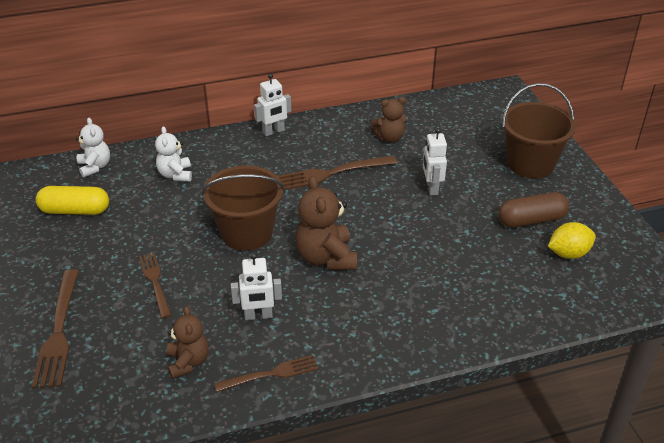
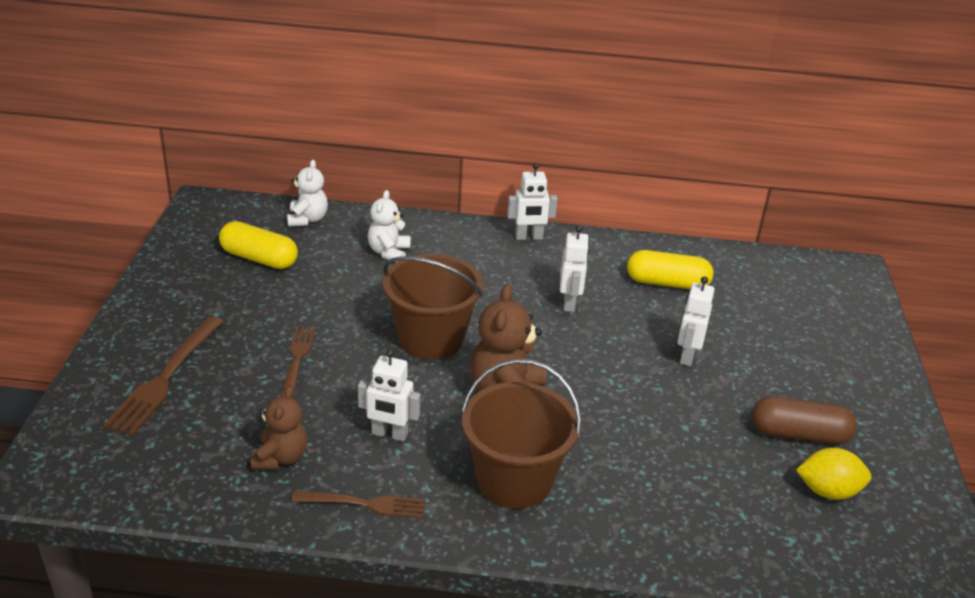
camera: 20 degrees right, 5 degrees down
(331, 174) = (569, 303): brown fork -> white robot
(389, 137) = (667, 283): brown teddy bear -> yellow capsule
(530, 163) = (837, 366): brown bucket -> brown bucket (514, 480)

